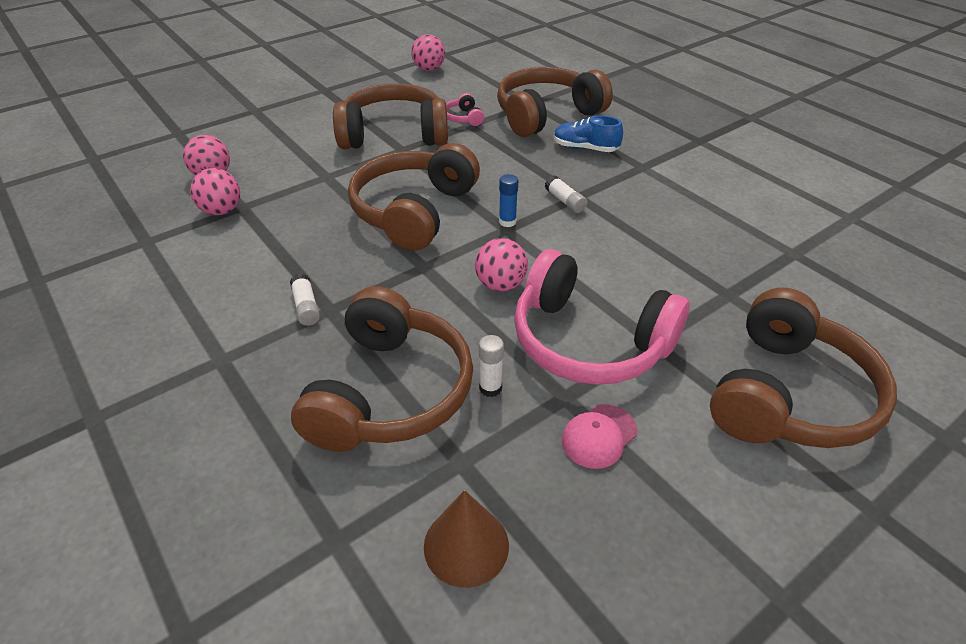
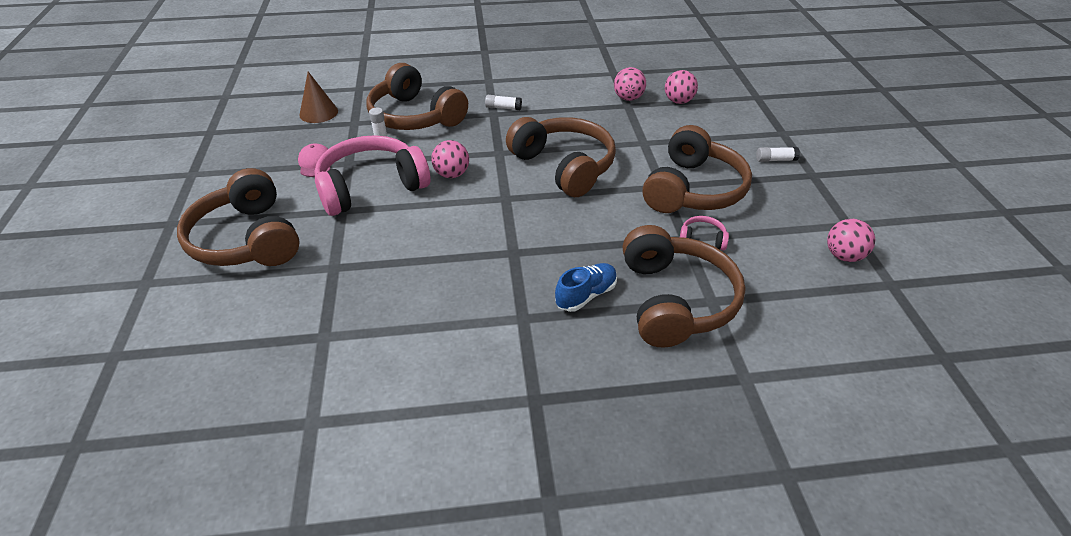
camera: 120 degrees right, 0 degrees up
(507, 222) = (513, 202): blue glue stick -> none
(565, 201) = (513, 241): white glue stick -> white glue stick (775, 160)

